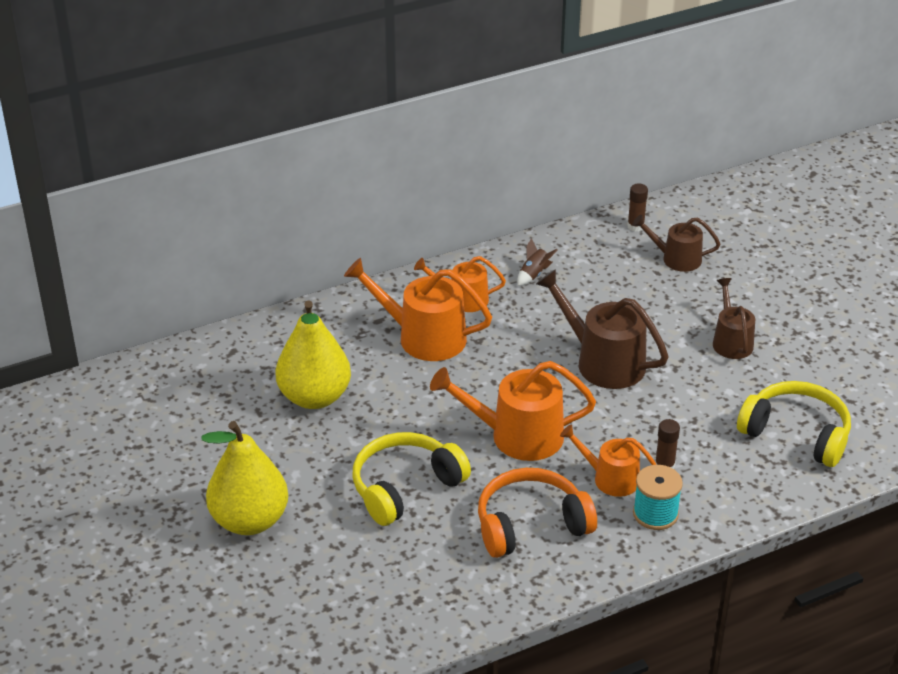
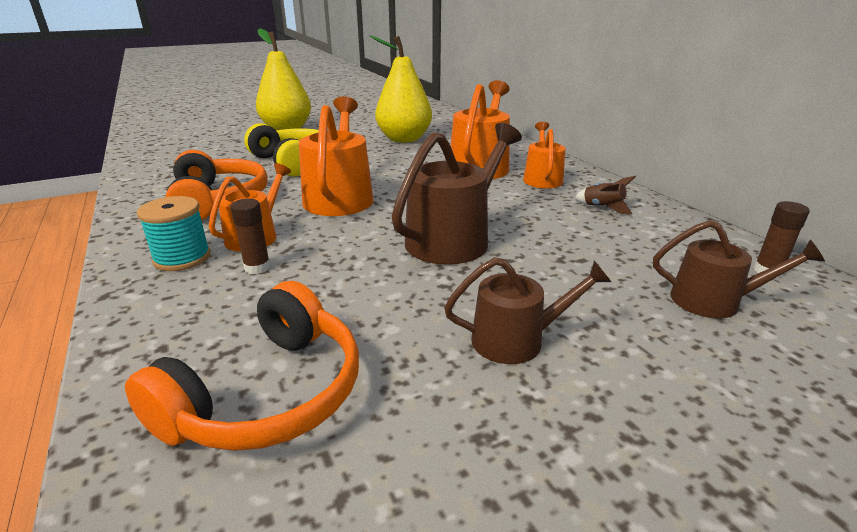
camera: 90 degrees right, 10 degrees down
(676, 259) = (713, 301): brown watering can -> brown watering can turned 90 degrees clockwise
(796, 433) = (268, 394): yellow headphones -> orange headphones

